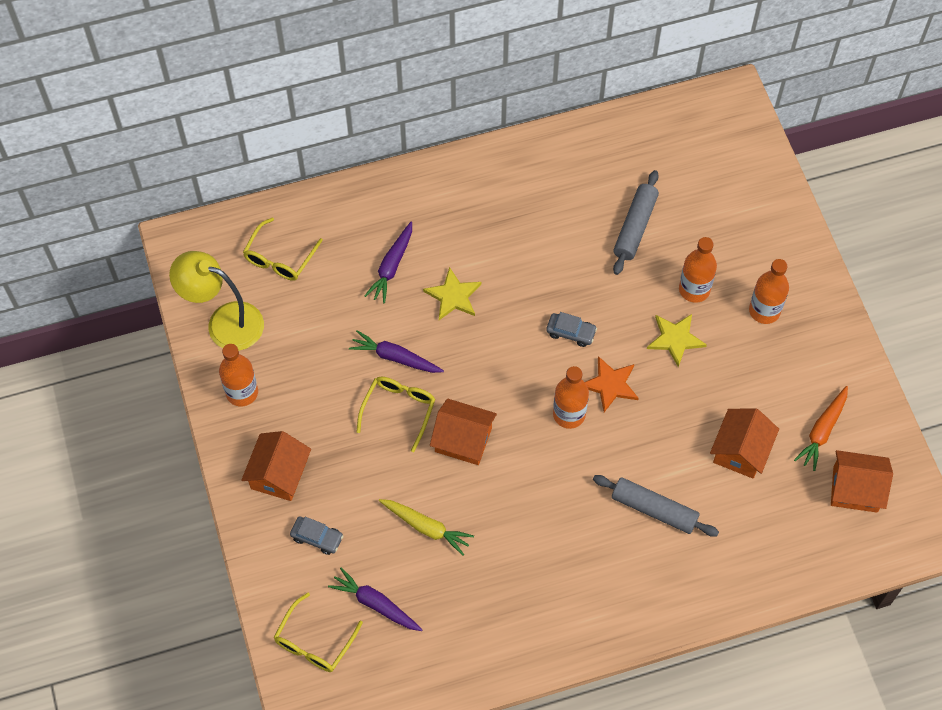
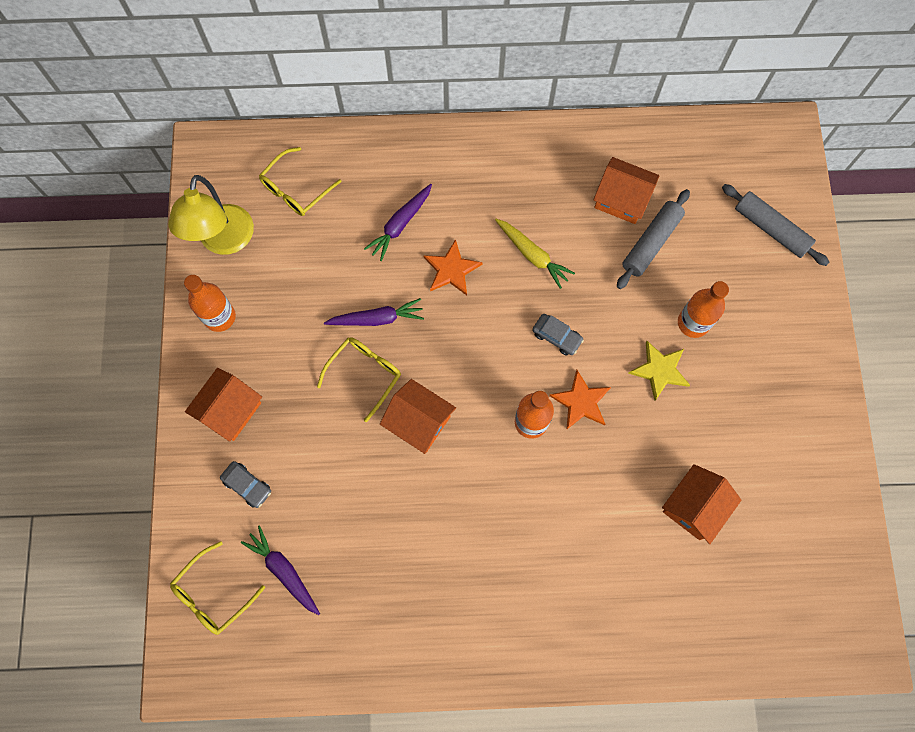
camera: 15 degrees right, 10 degrees up
(224, 322) = (224, 241): yellow lamp -> yellow lamp turned 120 degrees counterclockwise
(395, 357) = (377, 319): purple carrot -> purple carrot turned 135 degrees clockwise
(426, 527) = (356, 504): yellow carrot -> yellow carrot (532, 255)
(453, 296) = (451, 270): yellow star -> orange star
(654, 509) = (589, 546): grey rolling pin -> grey rolling pin (771, 229)
(764, 311) = (758, 363): orange bottle -> none
(822, 431) = (784, 508): orange carrot -> none
(855, 489) = (802, 580): orange house -> orange house (622, 199)

